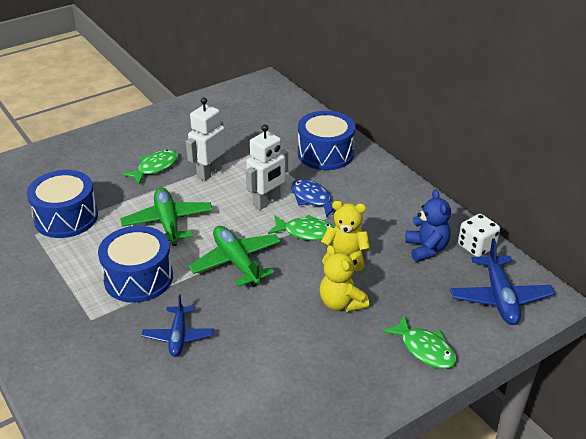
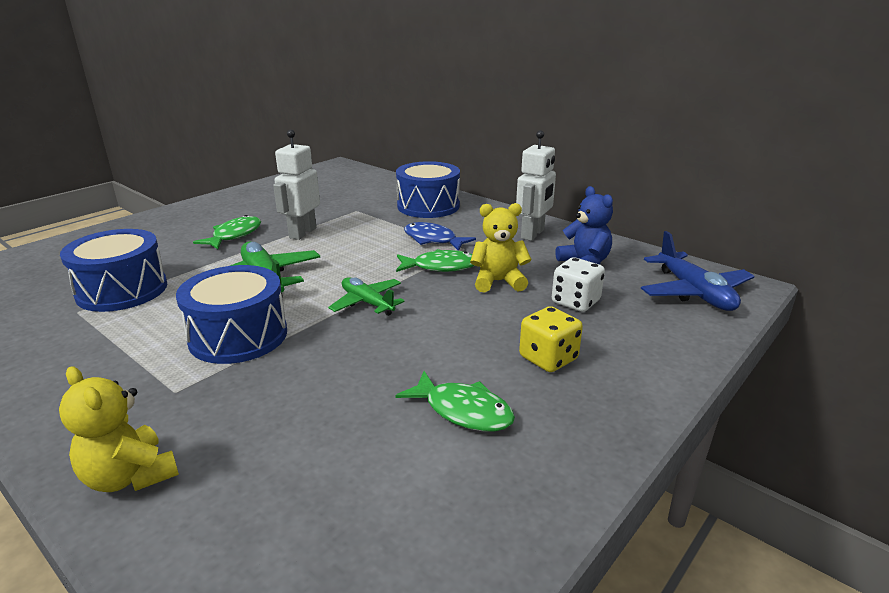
camera: 15 degrees left, 10 degrees down
(178, 336) = (315, 390): blue plane -> none
(236, 262) = (367, 303): green plane -> green plane, size x0.66
(267, 202) = (381, 248): white robot -> white robot (533, 234)
(341, 303) = (519, 323): yellow teddy bear -> yellow teddy bear (130, 476)
(346, 340) = (548, 358): none -> yellow dice
(424, 349) = (649, 351): green fish -> green fish (463, 411)
(476, 247) = (635, 255): white dice -> white dice (575, 302)

